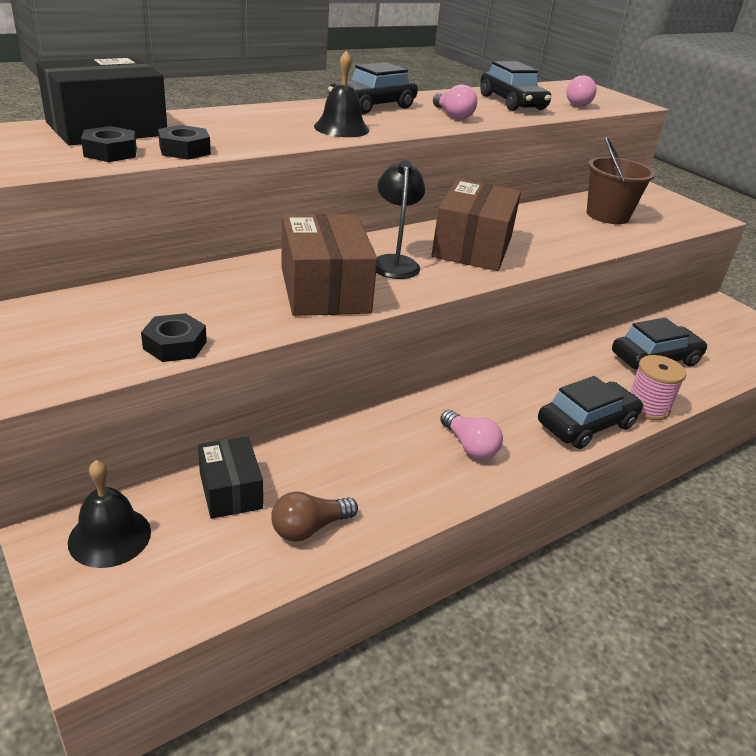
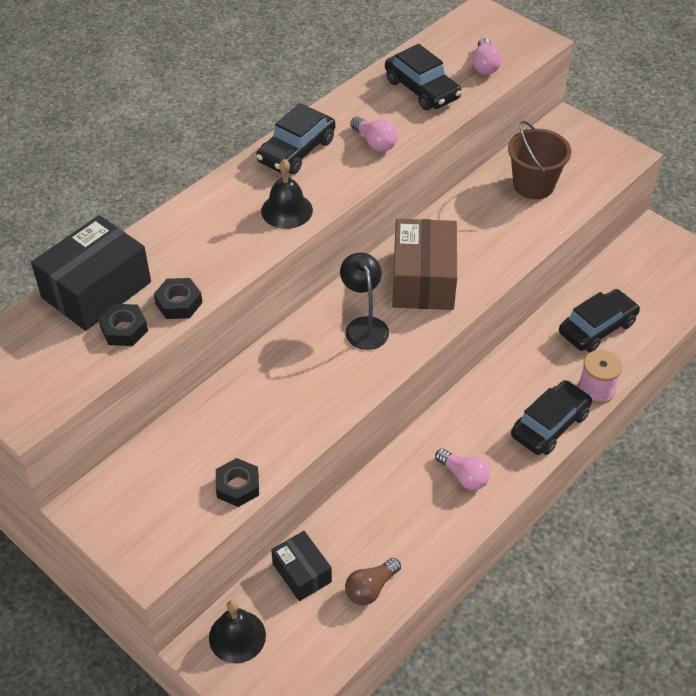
camera: 10 degrees left, 15 degrees up
(324, 289) = (320, 383): brown box -> none

